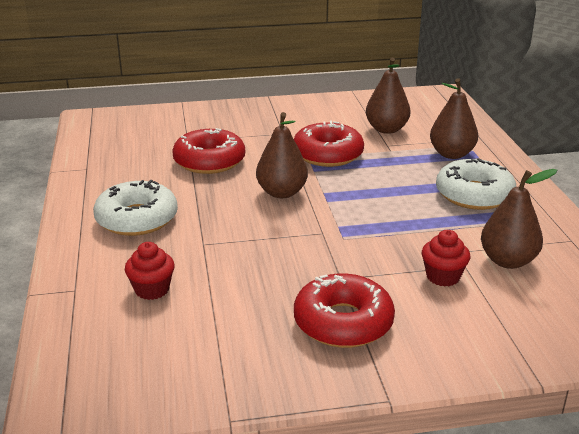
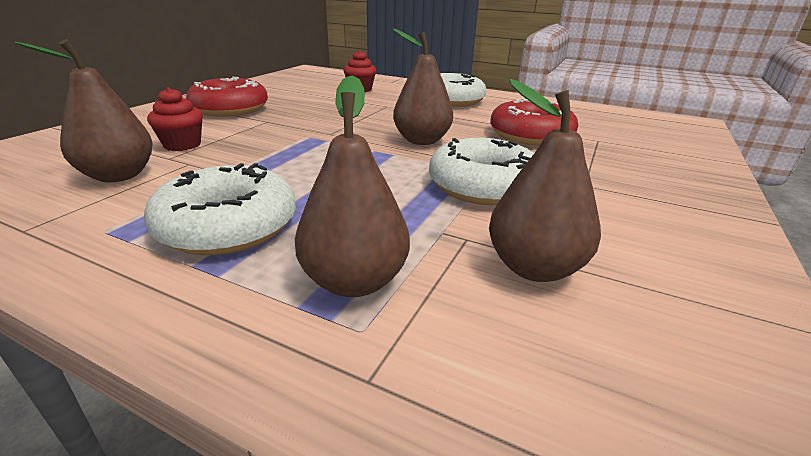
camera: 125 degrees right, 0 degrees up
(328, 154) = (483, 186): red donut -> white donut

